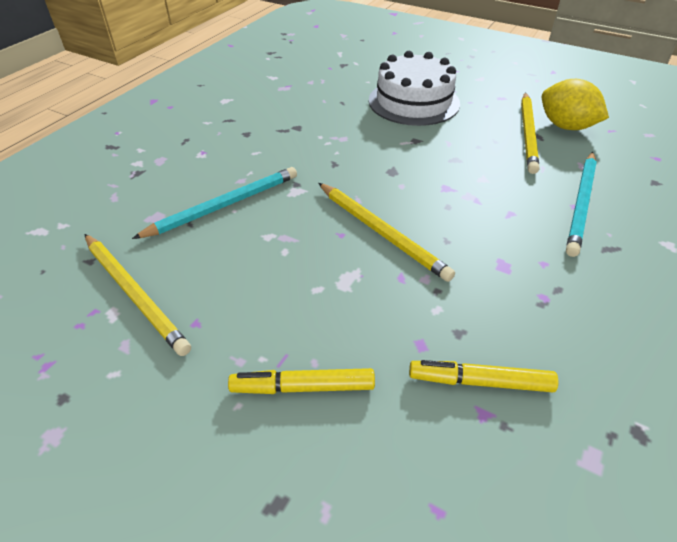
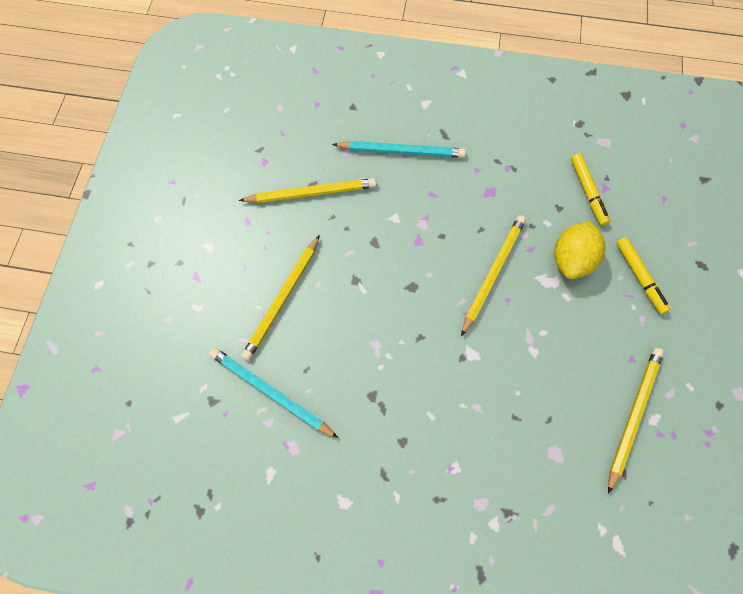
camera: 110 degrees left, 25 degrees up
(224, 205) = (516, 404): turquoise pencil -> turquoise pencil (271, 392)
(413, 102) = (282, 299): white cake -> yellow pencil
(565, 126) = (288, 165): yellow lemon -> yellow lemon (571, 259)

